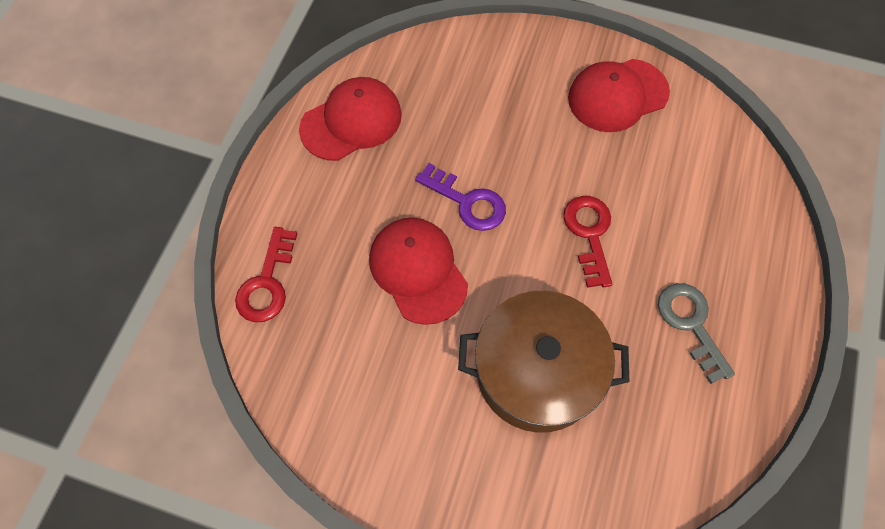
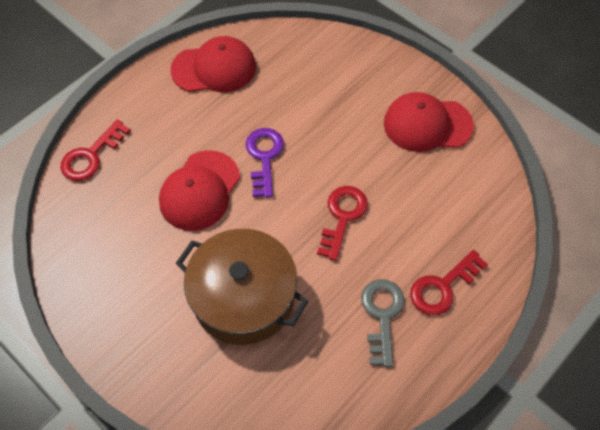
camera: 25 degrees right, 5 degrees down
(418, 270) = (200, 190): red cap -> red cap turned 150 degrees counterclockwise
(467, 202) = (264, 157): purple key -> purple key turned 150 degrees counterclockwise
(732, 266) = (442, 287): none -> red key

